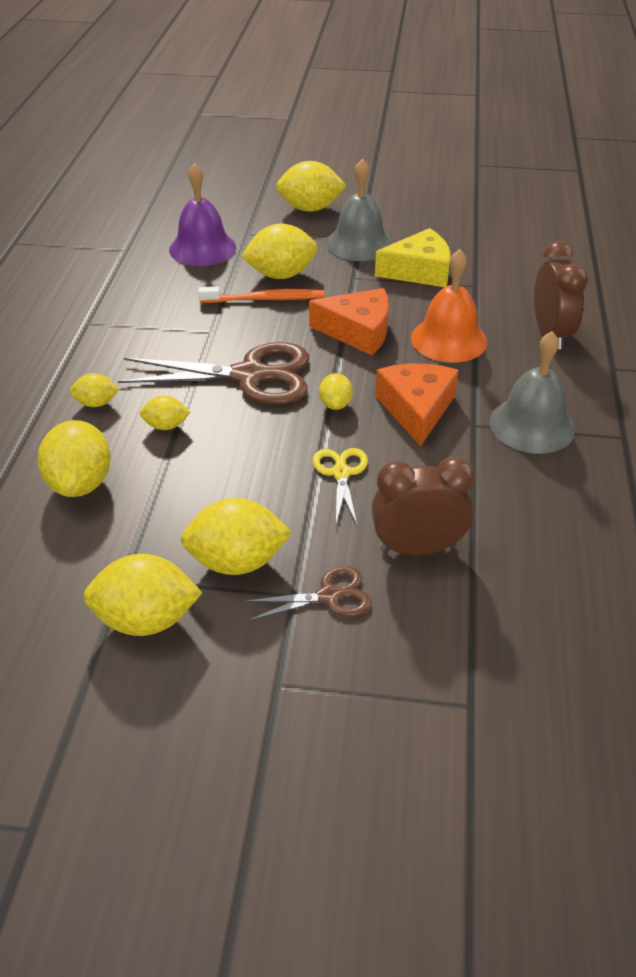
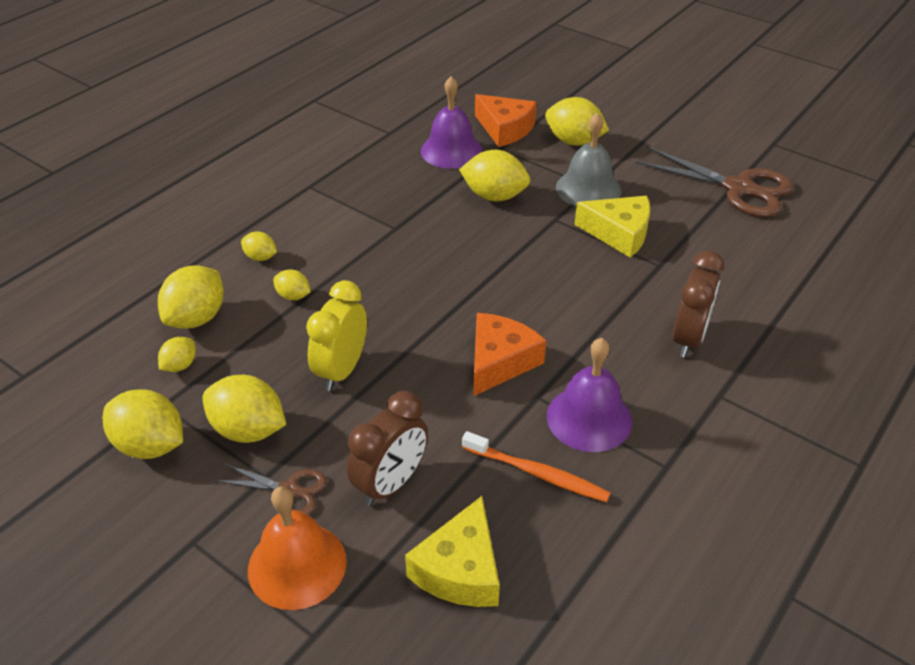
camera: 30 degrees right, 0 degrees up
(250, 375) = (391, 278): brown scissors -> brown scissors (738, 188)
(266, 299) = (462, 214): orange toothbrush -> orange toothbrush (538, 473)
(279, 472) = (341, 370): none -> yellow clock
(335, 404) = (436, 330): yellow lemon -> yellow lemon (180, 365)
(341, 473) = (388, 392): yellow scissors -> none
(358, 332) = (513, 271): orange cheese -> orange cheese (505, 129)
(417, 548) = (391, 483): brown clock -> brown clock turned 105 degrees clockwise
(449, 339) = (587, 308): orange bell -> orange bell (297, 565)
(532, 425) = (589, 418): grey bell -> purple bell
(542, 589) = (460, 569): none -> yellow cheese

